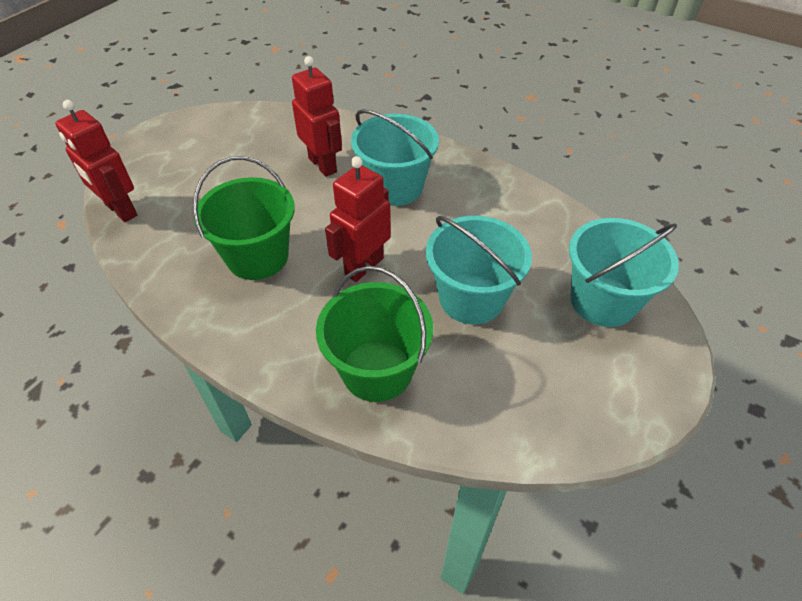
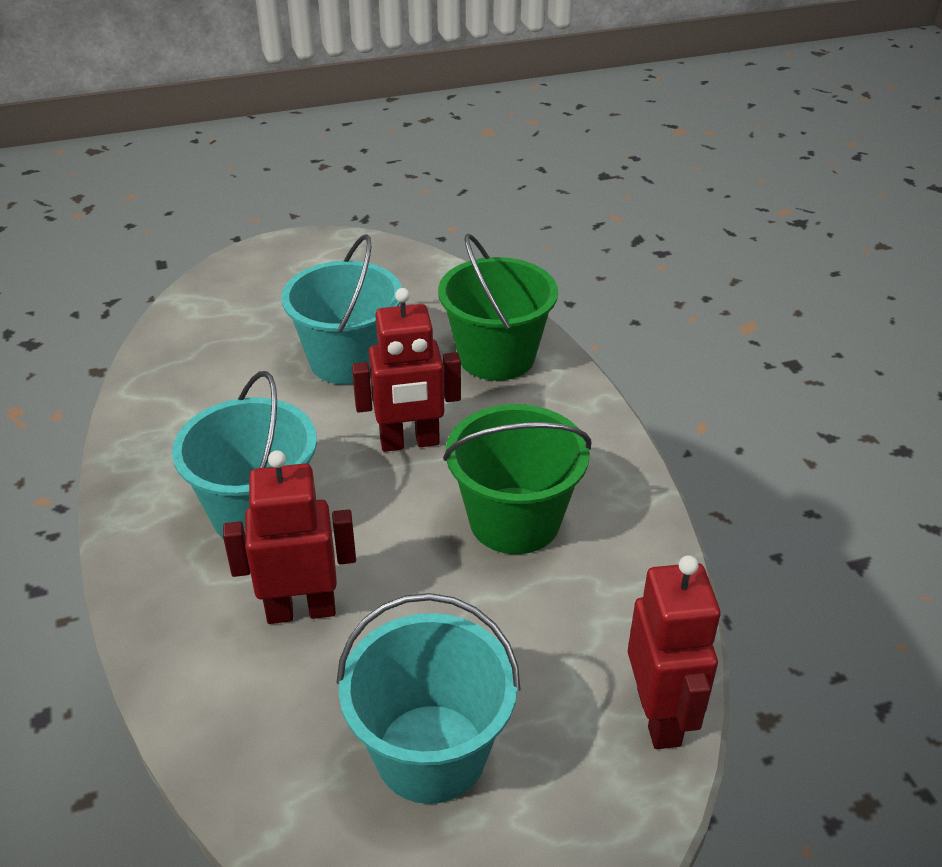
camera: 140 degrees left, 10 degrees down
(323, 165) = (301, 610): red robot -> red robot turned 75 degrees clockwise
(603, 301) = (247, 301): turquoise bucket -> turquoise bucket (431, 753)

